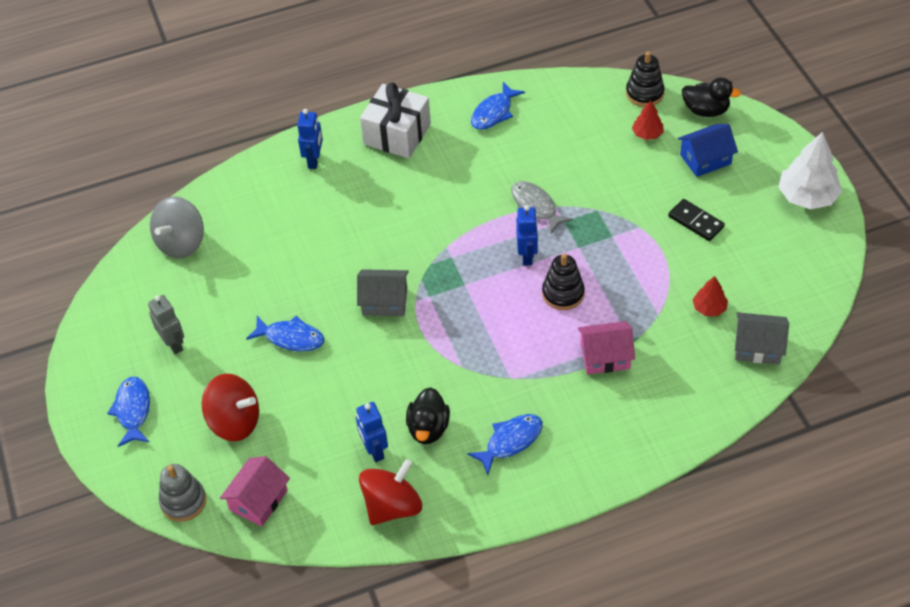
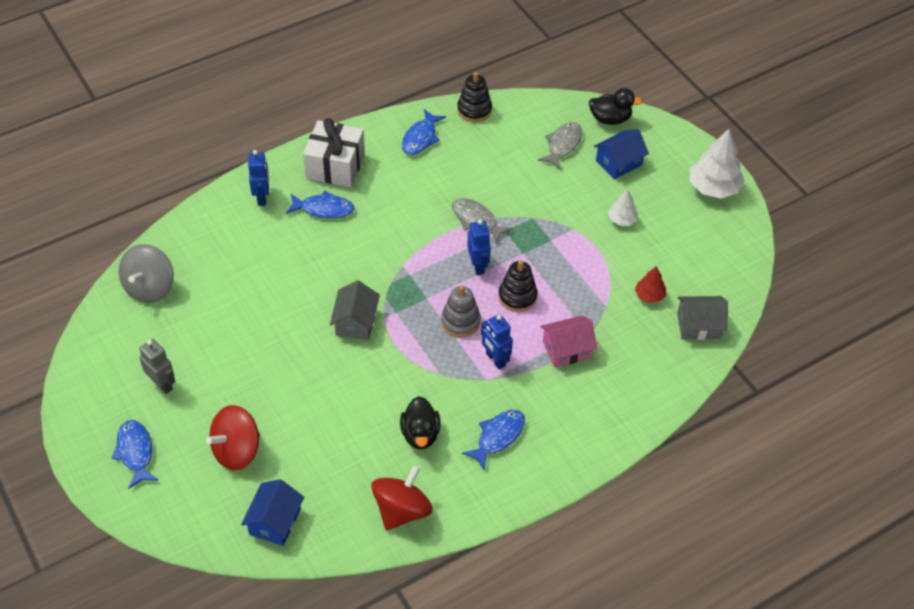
camera: 15 degrees left, 0 degrees up
(183, 501) = (202, 532): grey stacking toy -> grey stacking toy (460, 322)
(235, 421) = (237, 450): red spinning top -> red spinning top turned 135 degrees clockwise
(258, 500) = (275, 521): pink house -> blue house
(291, 338) = (274, 366): blue fish -> blue fish (324, 209)
(374, 450) = (374, 461): blue robot -> blue robot (495, 359)
(384, 301) = (355, 322): grey house -> grey house turned 75 degrees counterclockwise
(644, 93) = (553, 108): black stacking toy -> black stacking toy (474, 110)
(647, 134) = (563, 145): red tree -> grey fish
(696, 222) = (622, 219): black domino -> white tree

